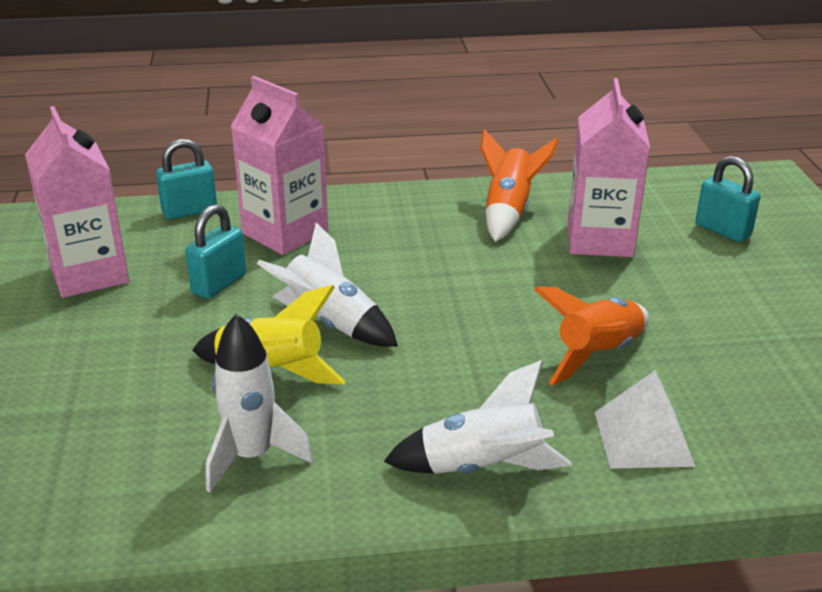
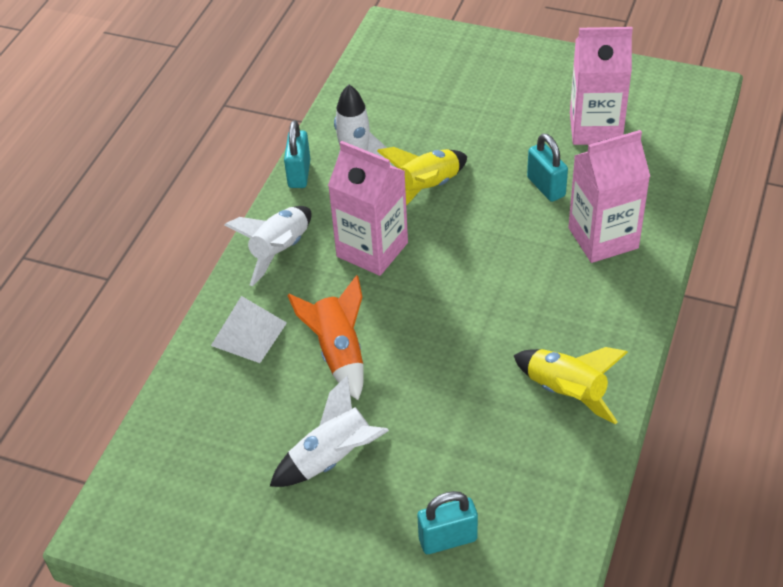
camera: 120 degrees right, 15 degrees up
(189, 211) = (668, 192): turquoise padlock -> turquoise padlock (299, 174)
(330, 323) = (463, 229): white rocket -> white rocket (333, 458)
(508, 211) = (566, 393): orange rocket -> yellow rocket
(599, 240) = (483, 434): pink carton -> pink carton (372, 249)

